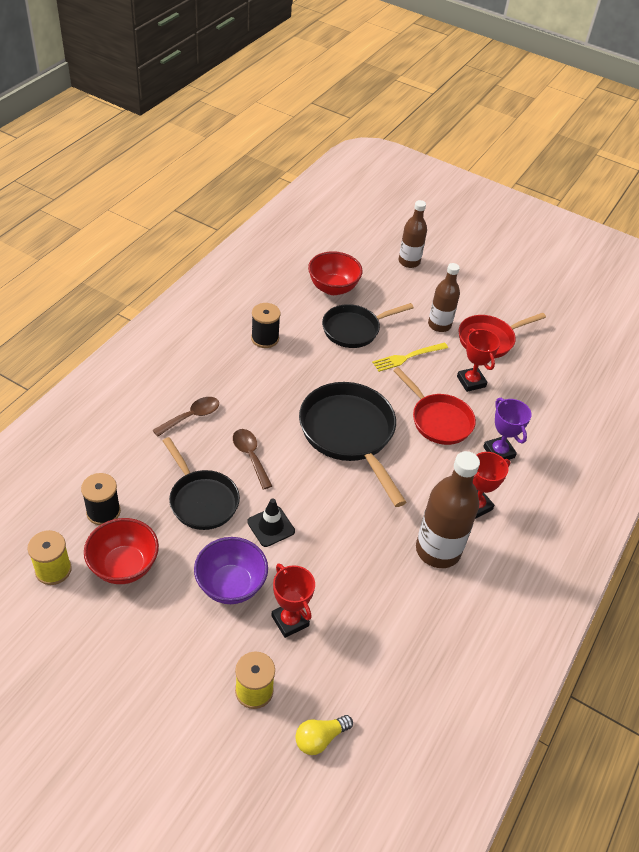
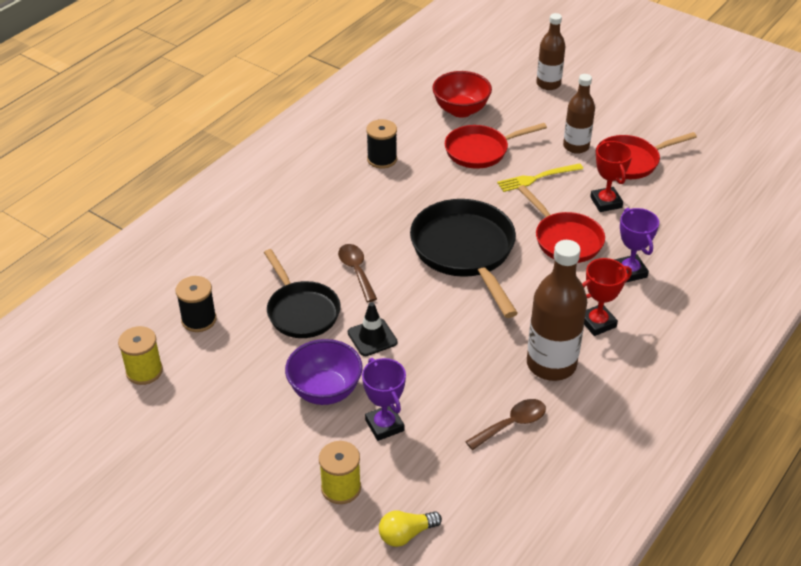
camera: 10 degrees right, 5 degrees down
(124, 566) = (216, 370): red bowl -> none
(192, 416) = (297, 233): brown spoon -> brown spoon (512, 424)
(290, 621) = (384, 425): red trophy -> purple trophy
(354, 329) = (481, 151): black pan -> red pan

